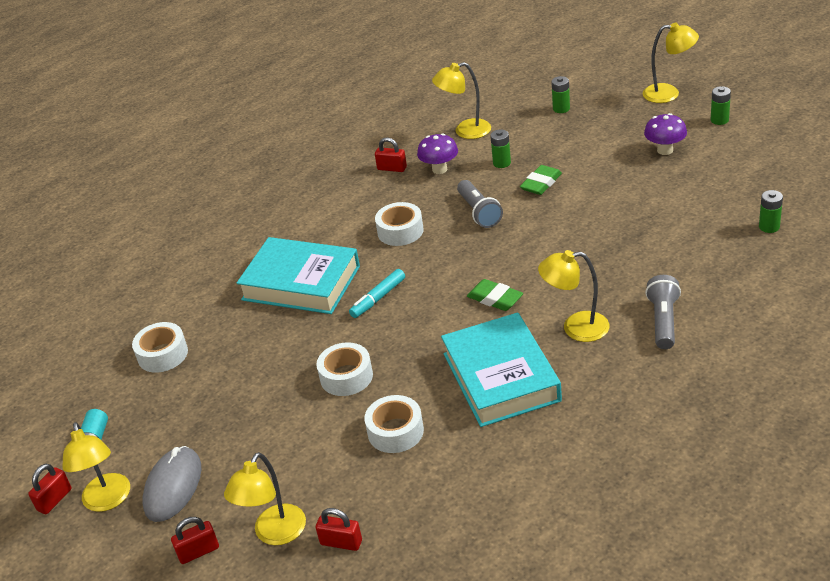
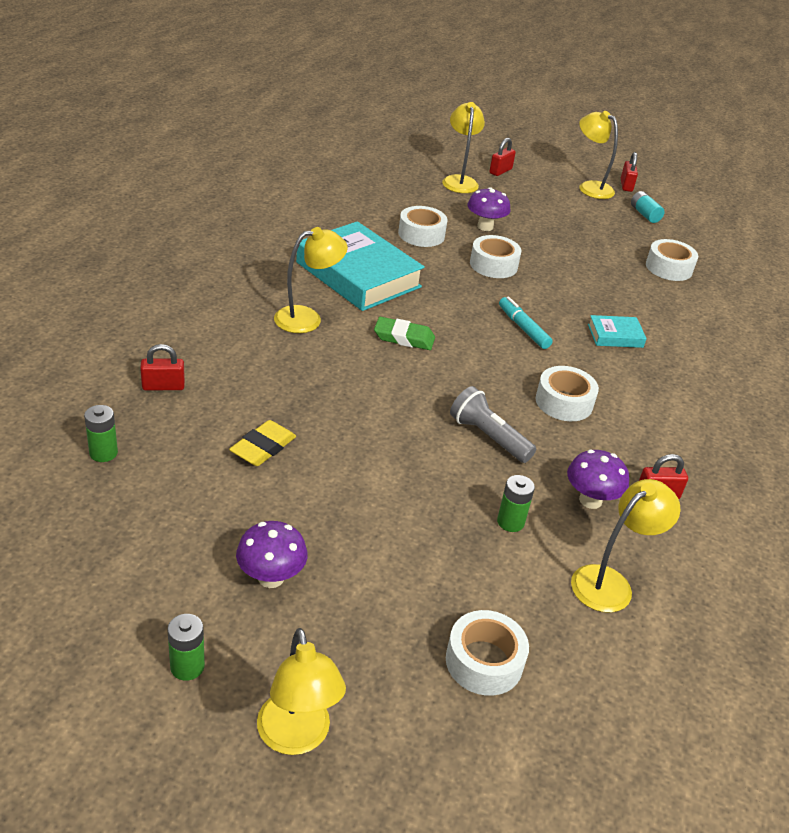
camera: 145 degrees right, 0 degrees up
(173, 486) = (554, 196): grey mouse -> none
(301, 283) = (615, 336): turquoise book -> turquoise book, size x0.45
(310, 437) = (485, 227): none -> purple mushroom
(341, 542) = (411, 180): red padlock -> red padlock (163, 386)
(378, 298) = (523, 328): turquoise marker -> turquoise marker turned 45 degrees counterclockwise
(541, 183) = (433, 491): green eraser -> none
(561, 109) = (484, 661): green battery -> white tape
(650, 220) = (263, 447): none -> yellow eraser
(663, 321) = (220, 331): grey flashlight -> none
(669, 93) = (297, 737): yellow lamp -> yellow lamp turned 90 degrees counterclockwise

